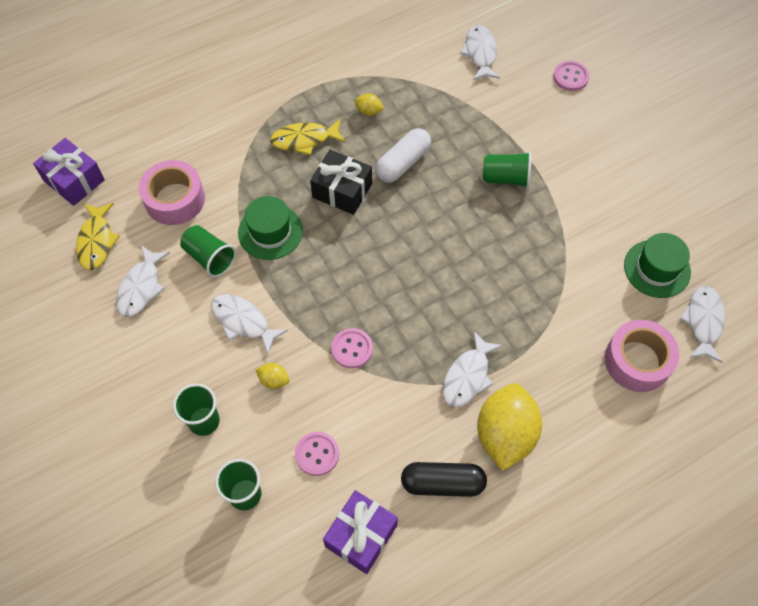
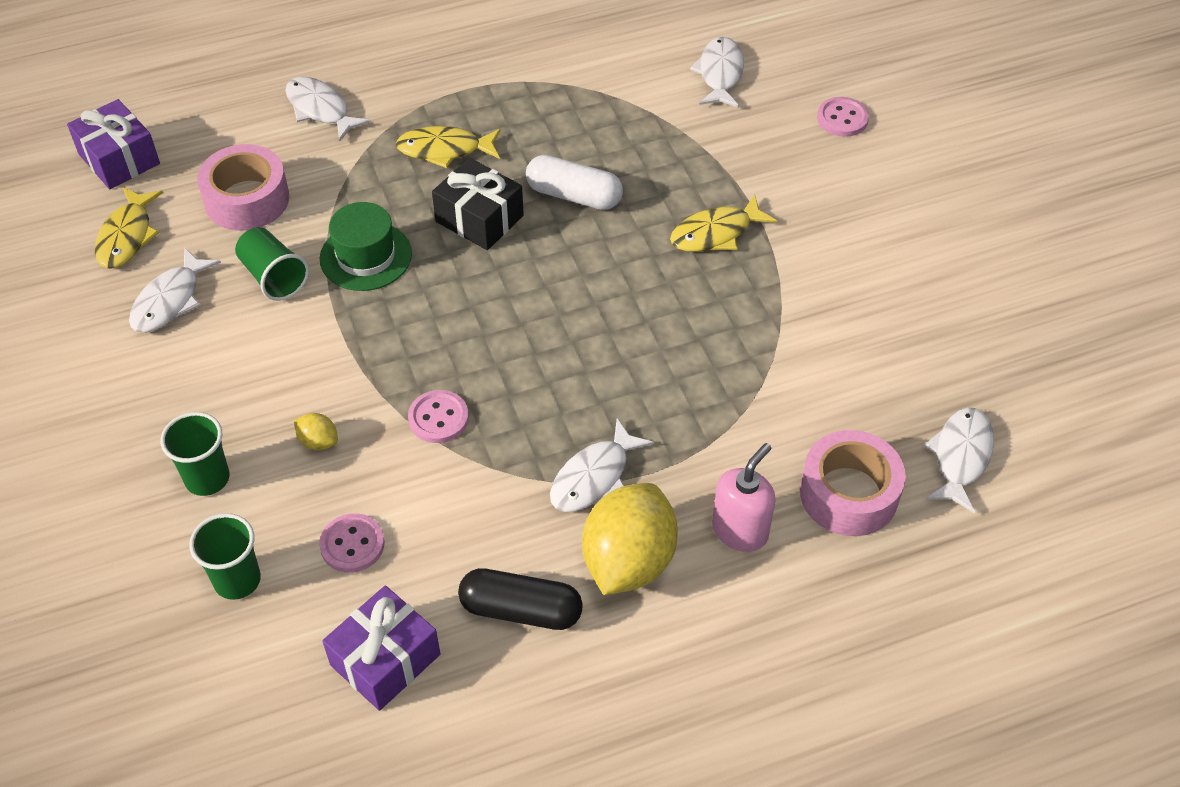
camera: 10 degrees right, 10 degrees down
(243, 322) = (297, 362): white fish -> white fish (320, 109)
(369, 111) = (543, 126): yellow lemon -> none
(403, 163) = (574, 195): white capsule -> white capsule turned 60 degrees clockwise
(506, 178) = (716, 233): green cup -> yellow fish
(573, 400) = (740, 530): none -> pink soap dispenser
(657, 268) = (908, 378): green hat -> none

